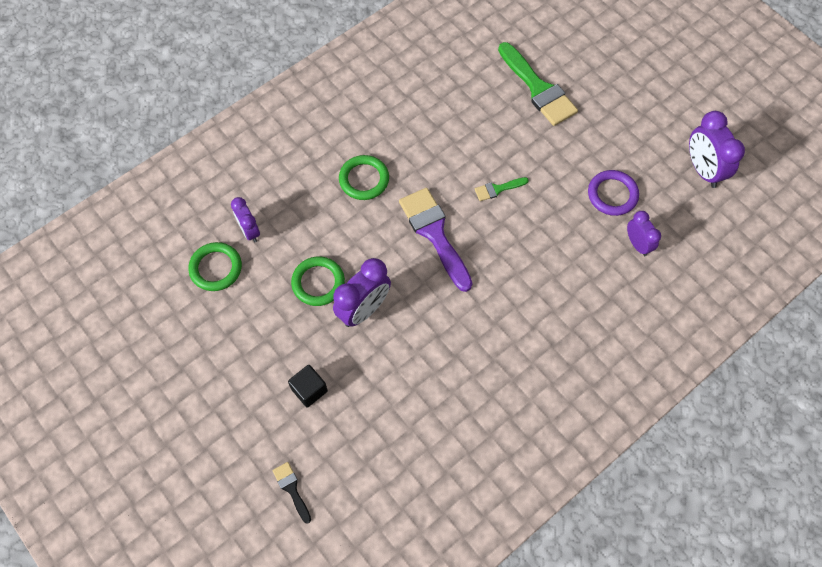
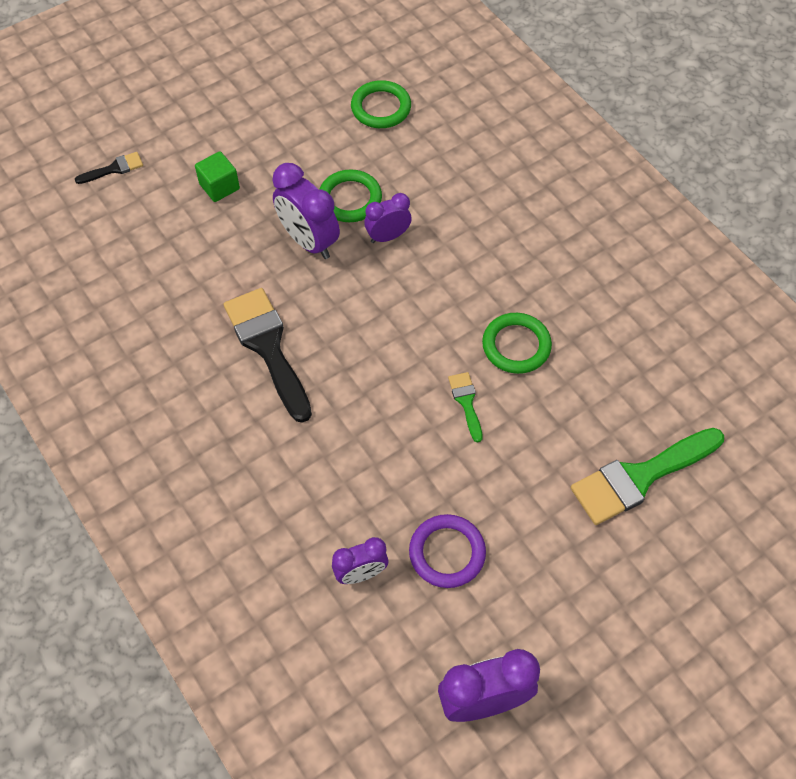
camera: 95 degrees right, 5 degrees down
(249, 231) = (426, 137): purple clock -> purple clock (388, 236)
(309, 390) = (219, 187): black cube -> green cube
(364, 179) = (490, 251): green ring -> green ring (516, 346)
(434, 233) = (404, 322): purple brush -> none
(468, 327) = (268, 347): none -> black brush

